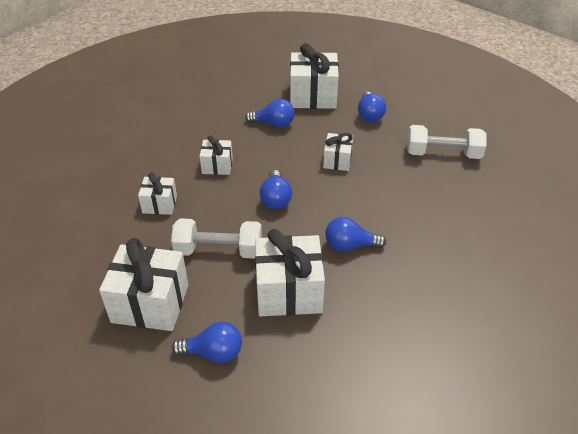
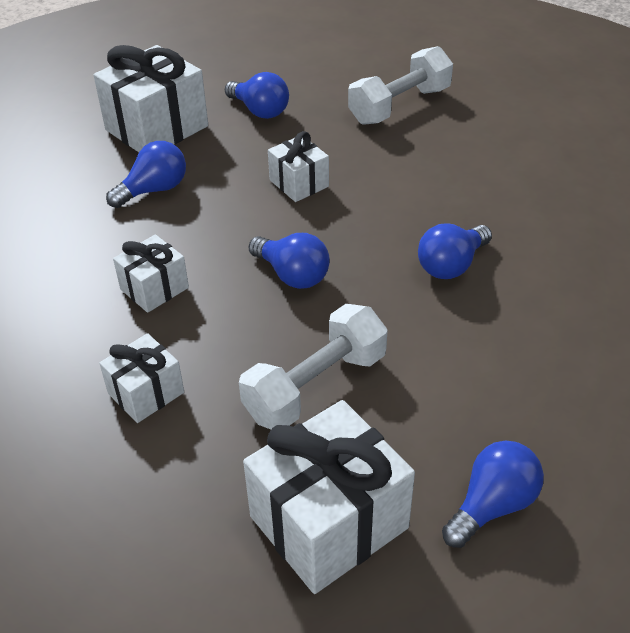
camera: 45 degrees left, 0 degrees up
(288, 292) = (466, 365): white gift -> none

